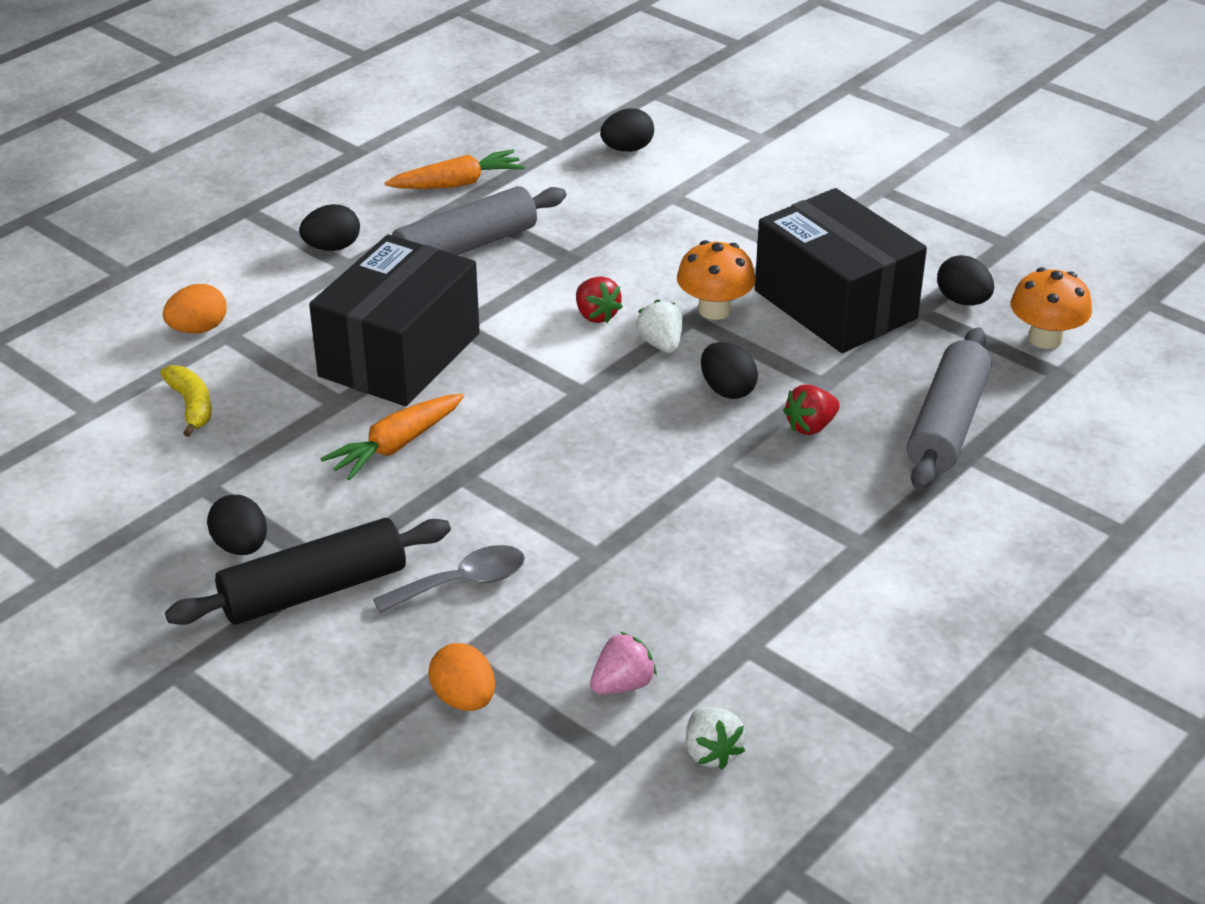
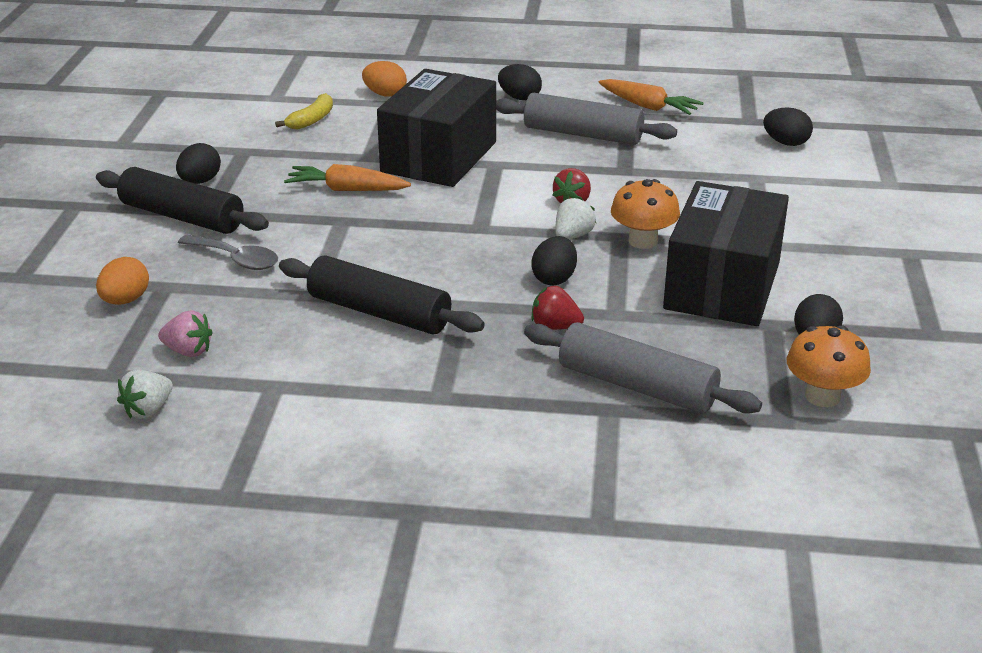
camera: 55 degrees right, 5 degrees down
(399, 355) = (439, 157): black box -> black box turned 60 degrees counterclockwise
(678, 523) = (379, 312): none -> black rolling pin
(947, 424) = (637, 386): grey rolling pin -> grey rolling pin turned 45 degrees clockwise

